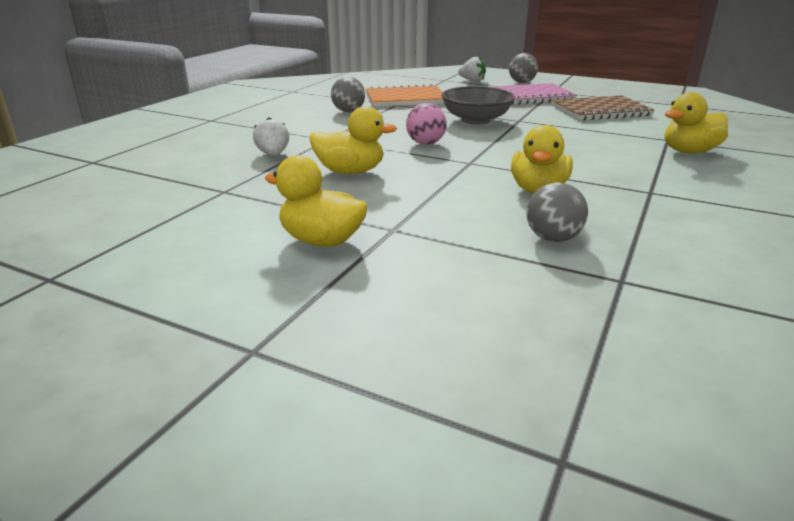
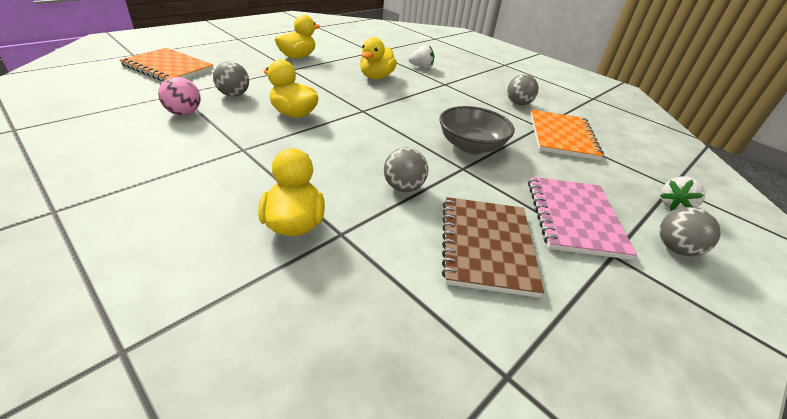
camera: 105 degrees right, 10 degrees up
(425, 143) = (415, 108): pink ball -> pink ball (184, 113)
(555, 348) = (168, 68): none -> orange notebook
(582, 132) = (403, 187): none -> grey ball

